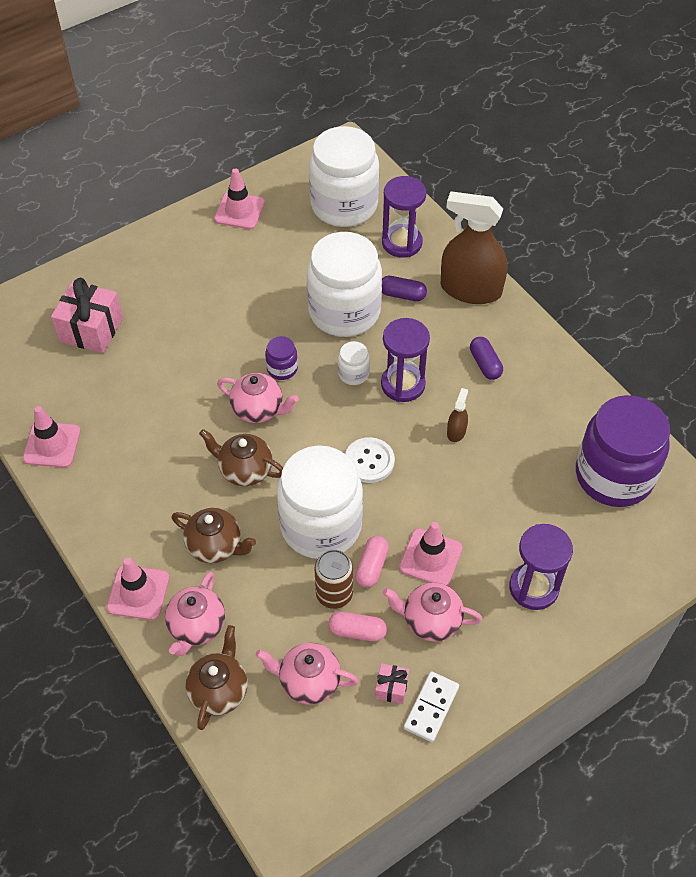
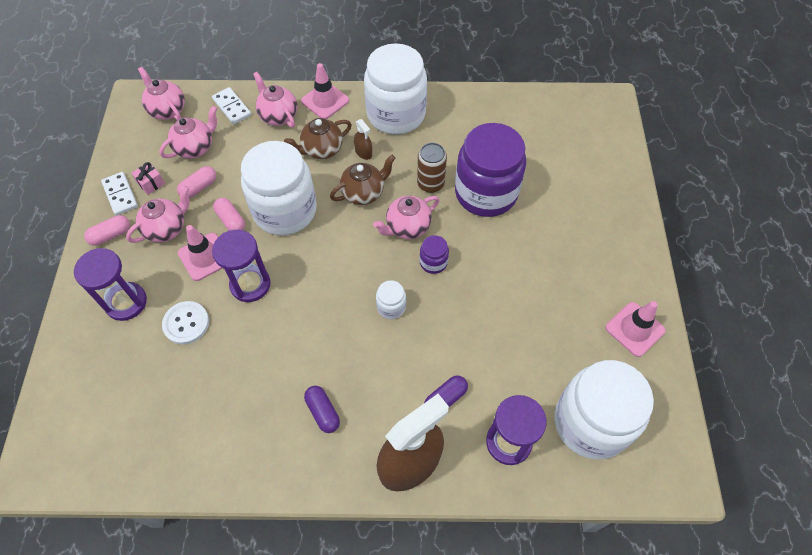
camera: 125 degrees right, 5 degrees up
(52, 445) = (469, 106): pink traffic cone -> none
(91, 329) = (559, 167): pink gift -> none
(219, 690) = (232, 107): brown teapot -> white domino
(277, 766) = (167, 110): none -> pink teapot
(334, 594) = (233, 190): brown can -> brown can (430, 183)
(344, 312) = (459, 340): white jar -> white jar (396, 114)
(369, 461) = (307, 268): white button -> white button (186, 323)
(403, 384) = (353, 335): purple hourglass -> purple hourglass (250, 284)
(456, 431) = (281, 342): brown spray bottle -> brown spray bottle (363, 152)
(483, 670) = (111, 235): none -> pink capsule
(485, 364) = (323, 412): purple capsule -> purple capsule turned 45 degrees clockwise
(614, 475) = (145, 429): purple jar -> purple jar (486, 193)

